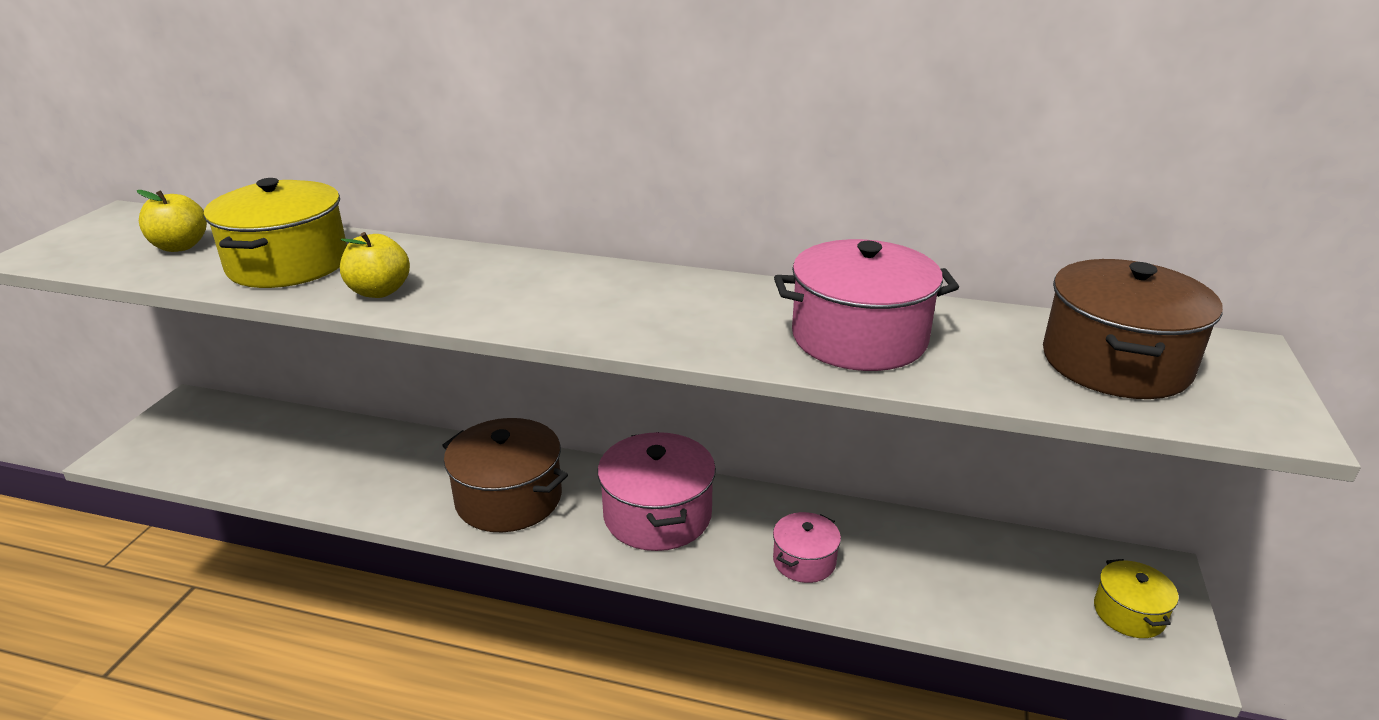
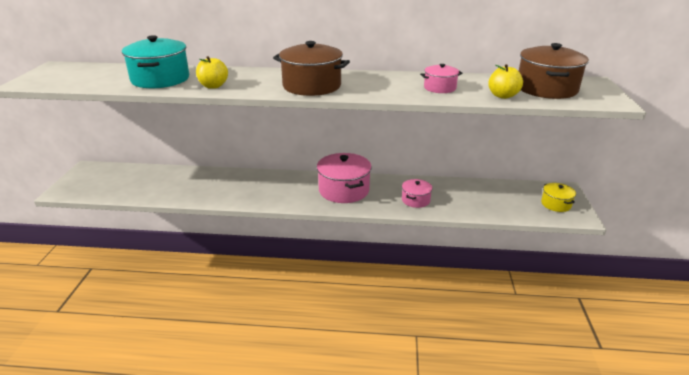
camera: 10 degrees left, 0 degrees up
(180, 246) = (99, 76): yellow apple -> yellow apple (503, 96)
(288, 264) = (160, 79): yellow pot -> turquoise pot
(509, 498) = (271, 190): brown pot -> brown pot (312, 86)
(859, 338) = (440, 88): pink pot -> pink pot, size x0.55

